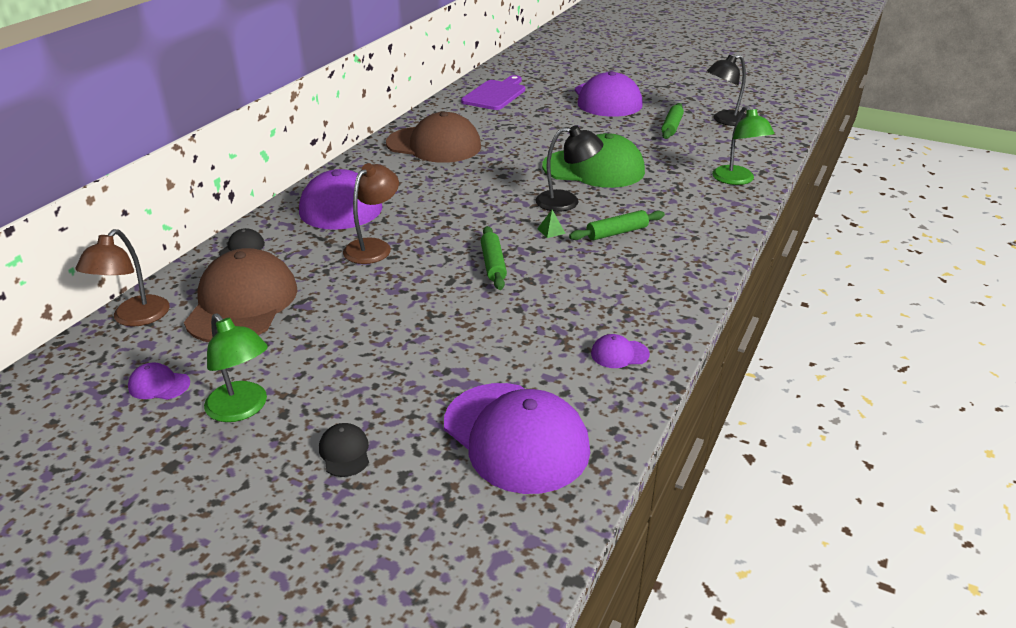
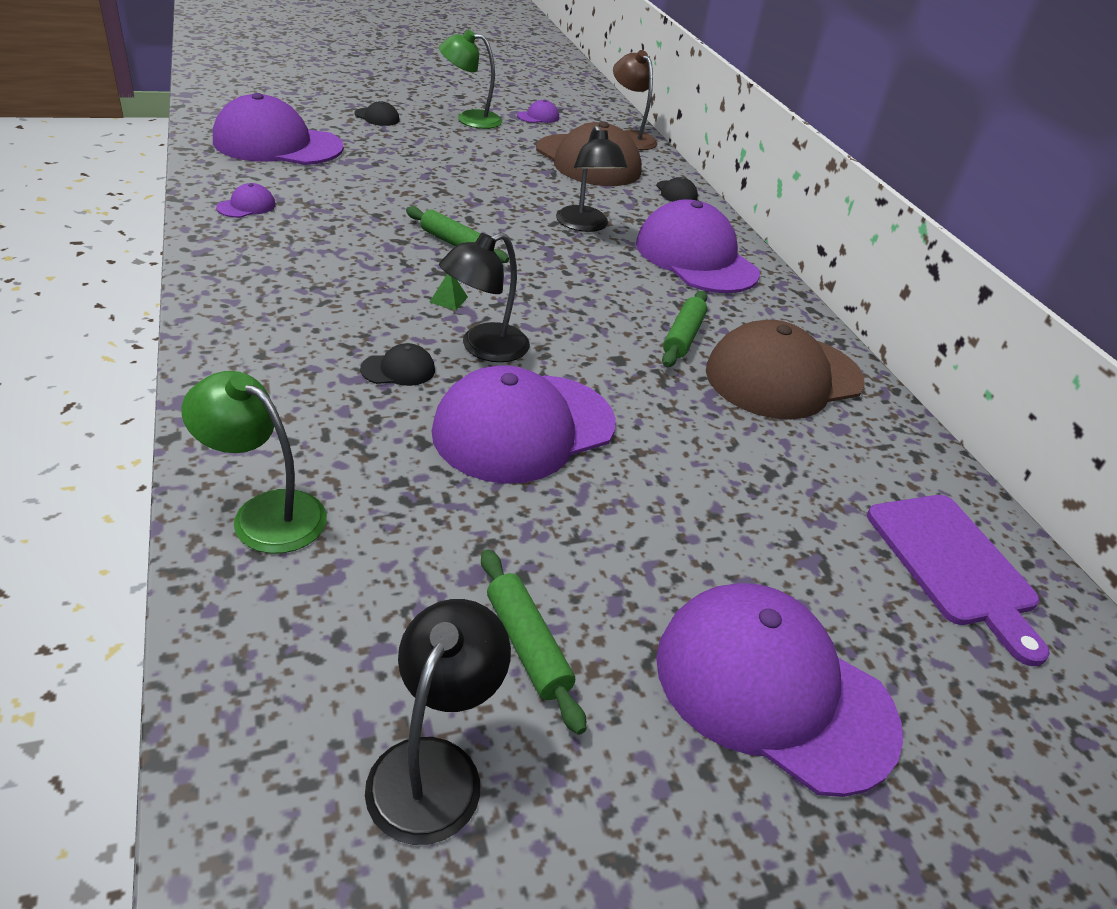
camera: 130 degrees right, 5 degrees up
(373, 247) = (585, 225): brown lamp -> black lamp
(594, 169) = (524, 428): green cap -> purple cap
(617, 232) = (370, 324): green rolling pin -> green rolling pin (683, 337)
(626, 207) = (398, 369): none -> black cap

